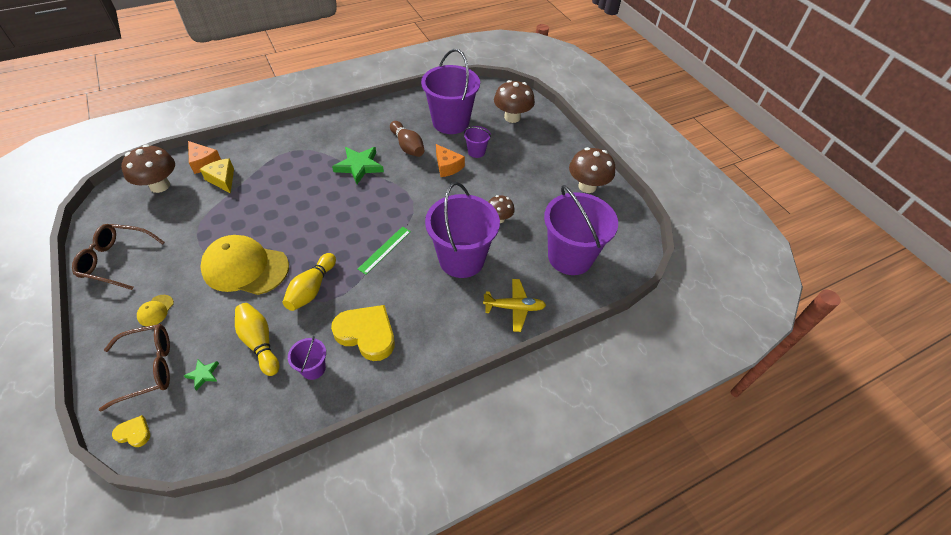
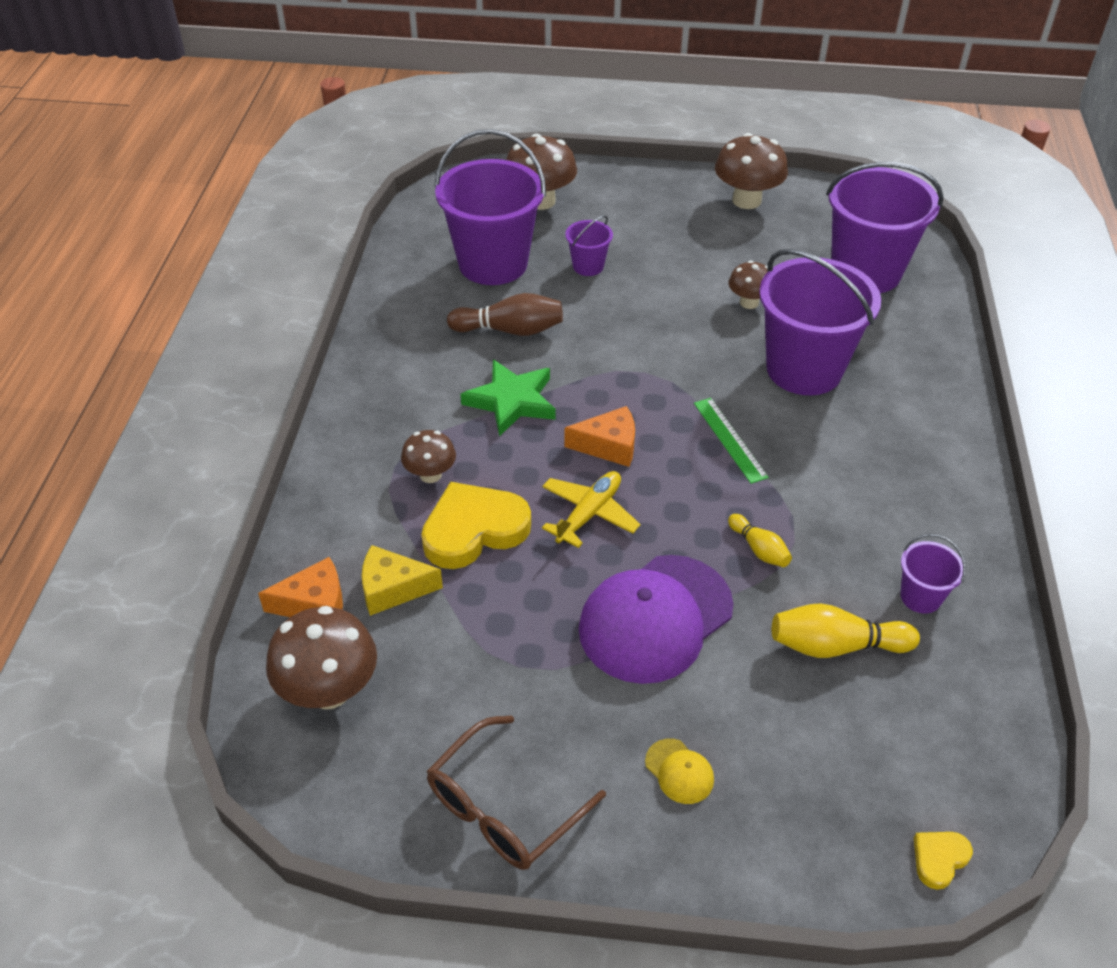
camera: 55 degrees left, 5 degrees down
(148, 368) = (810, 810): brown glasses -> none
(203, 374) = (863, 736): green star -> none
(245, 268) = (655, 618): yellow cap -> purple cap
(295, 162) = (430, 475): none -> brown mushroom
(312, 289) = (759, 549): yellow bowling pin -> yellow bowling pin, size x0.59
(367, 334) = (887, 517): yellow heart -> yellow heart (474, 530)
(447, 166) = (596, 307): orange cheese -> orange cheese (608, 446)
(514, 308) = (923, 356): yellow plane -> yellow plane (589, 514)

